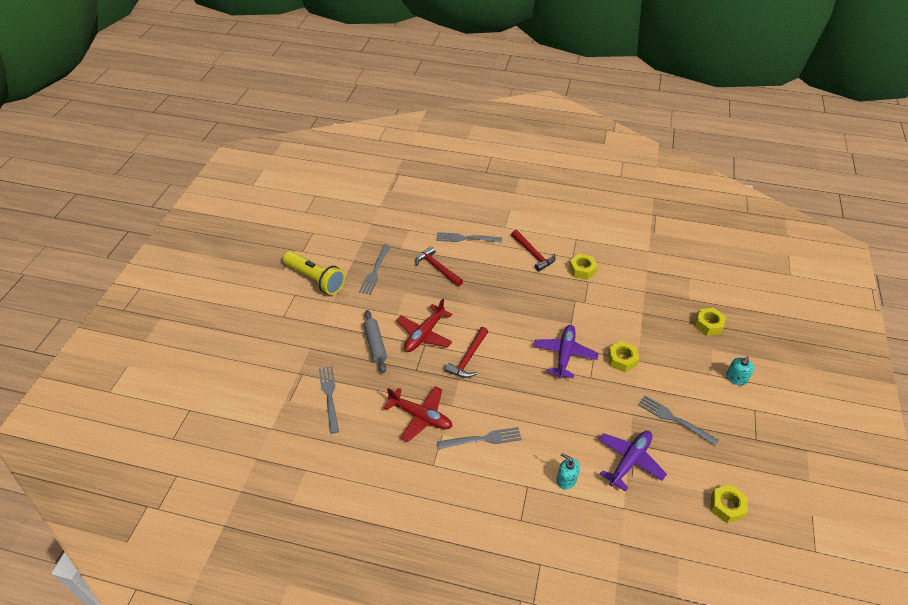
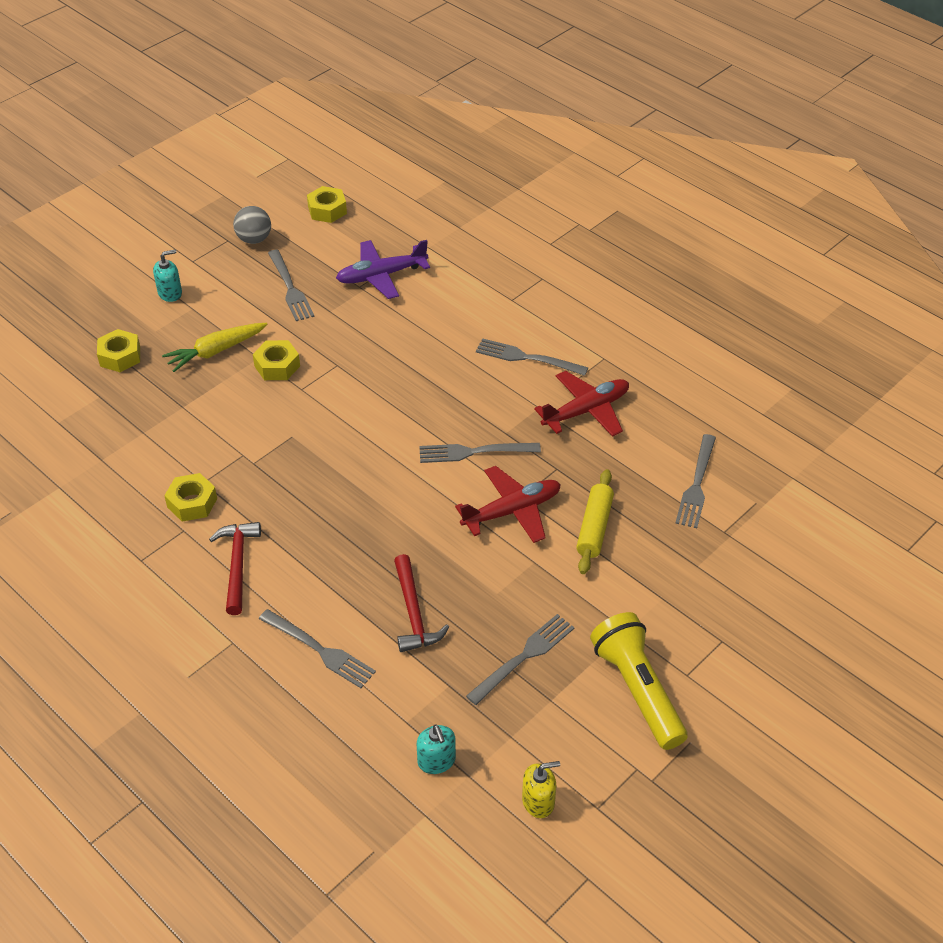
camera: 150 degrees left, 0 degrees up
(338, 225) = (538, 801): none -> yellow soap dispenser
(375, 344) = (594, 527): grey rolling pin -> yellow rolling pin
(421, 416) = (586, 410): red plane -> red plane turned 90 degrees clockwise
(468, 358) = (473, 452): red hammer -> grey fork
(564, 354) = (342, 402): purple plane -> none
(566, 480) = (465, 288): turquoise soap dispenser -> turquoise soap dispenser (436, 761)
(664, 352) = (216, 351): none -> yellow carrot
(741, 449) = (254, 239): none -> grey ball

